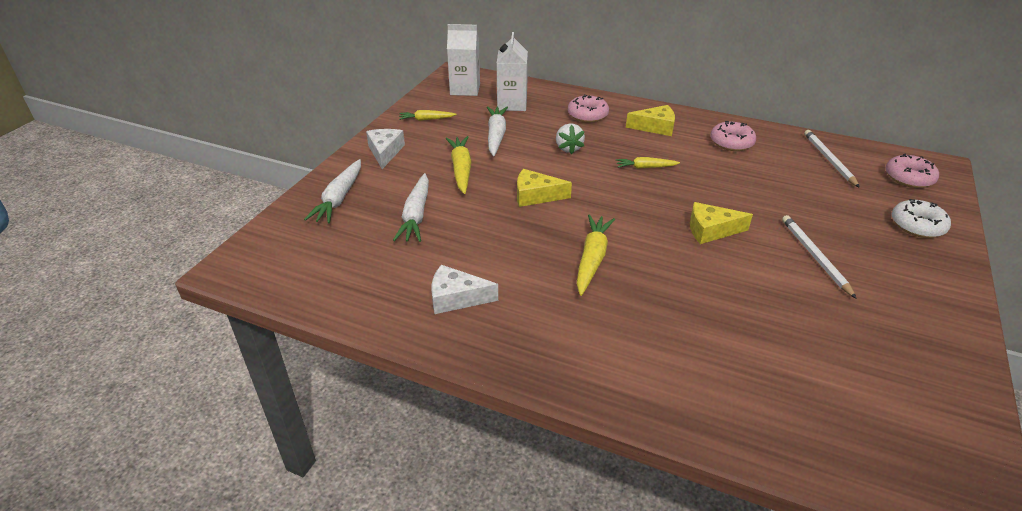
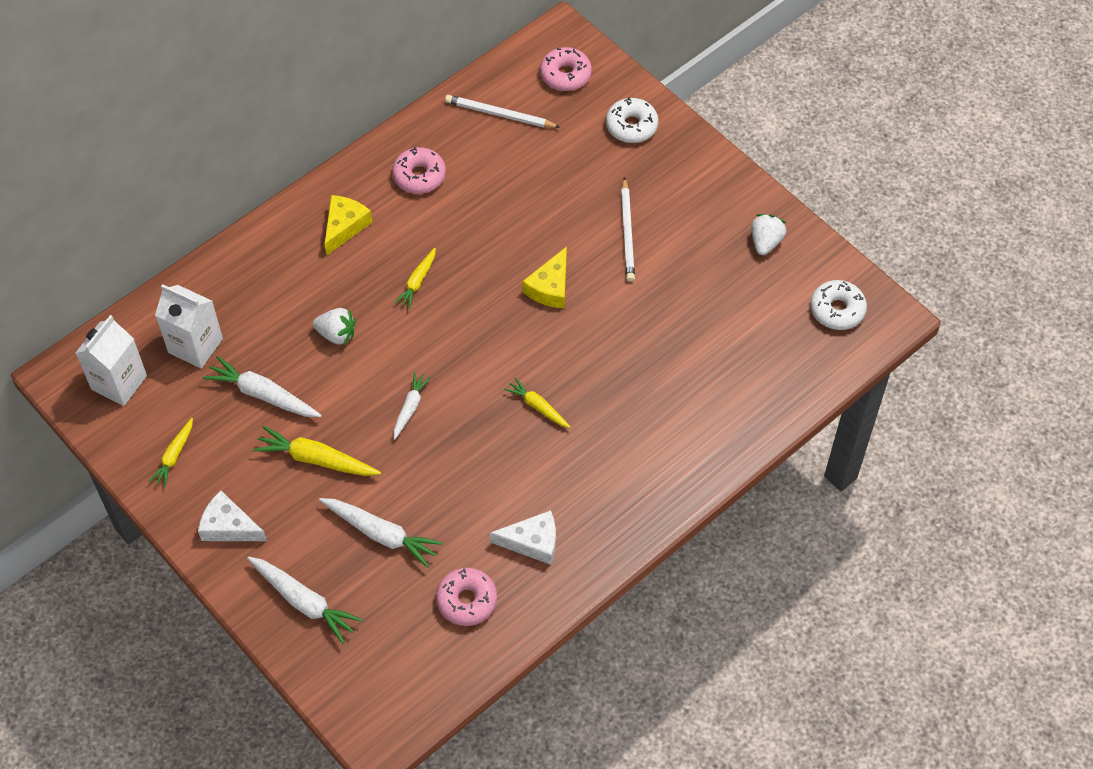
camera: 65 degrees left, 20 degrees up
(456, 298) = (532, 542): white cheese -> white cheese turned 120 degrees counterclockwise
(535, 196) = (410, 408): yellow cheese -> white carrot
(587, 115) = (275, 279): pink donut -> pink donut (467, 600)
(592, 259) = (538, 407): yellow carrot -> yellow carrot, size x0.61
(814, 256) = (627, 232): white pencil -> white pencil turned 105 degrees counterclockwise
(925, 452) = (837, 310): none -> white donut
(926, 356) = (765, 242): none -> white strawberry

